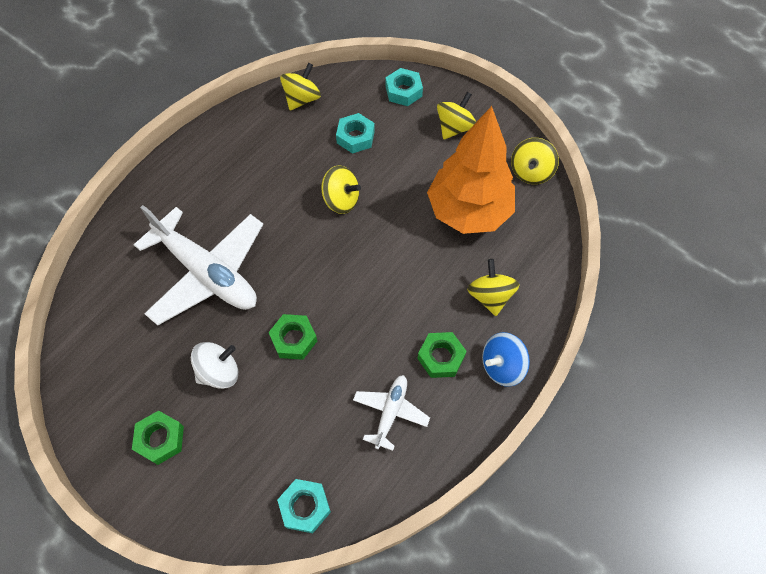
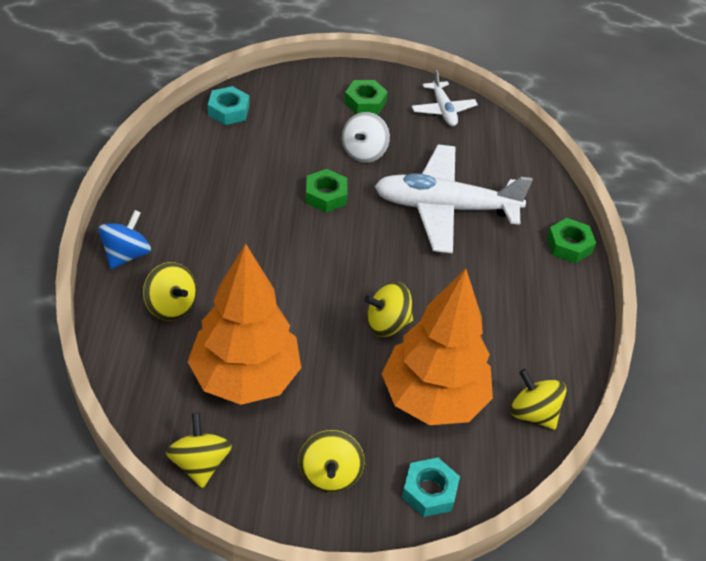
camera: 140 degrees right, 15 degrees down
(302, 99) = (533, 413): yellow spinning top -> yellow spinning top turned 135 degrees clockwise
(355, 137) = (433, 399): turquoise nut -> orange tree
(390, 412) = (205, 184): white plane -> white plane (443, 110)
(441, 357) = (187, 237): green nut -> green nut (569, 245)

